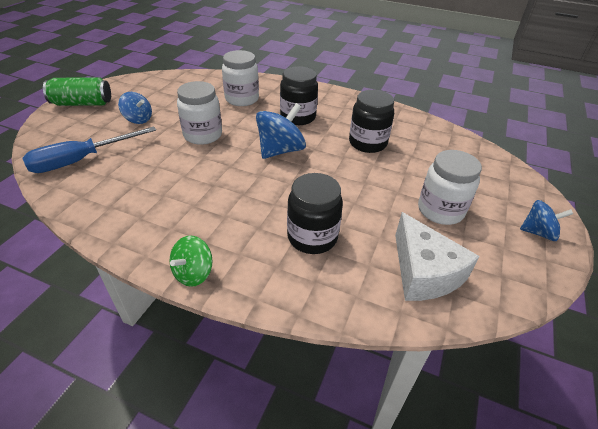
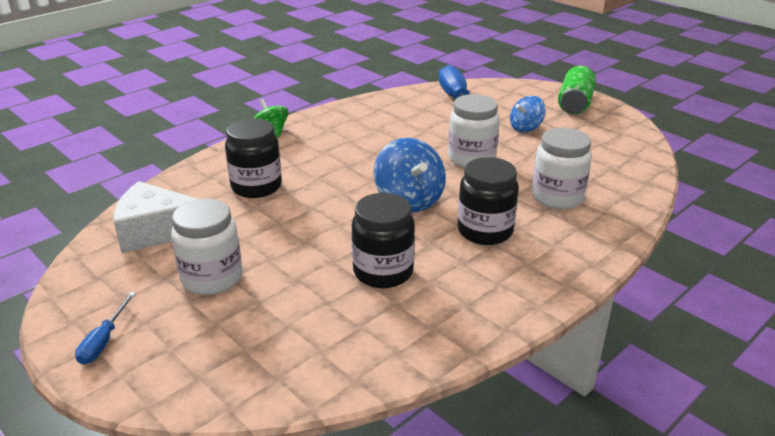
camera: 115 degrees right, 10 degrees down
(538, 232) = (104, 341): blue spinning top -> blue screwdriver

